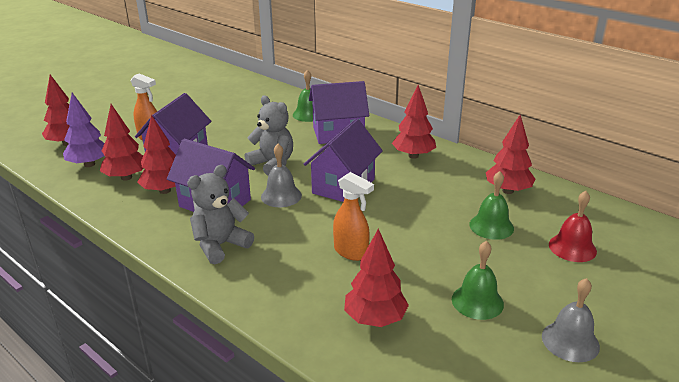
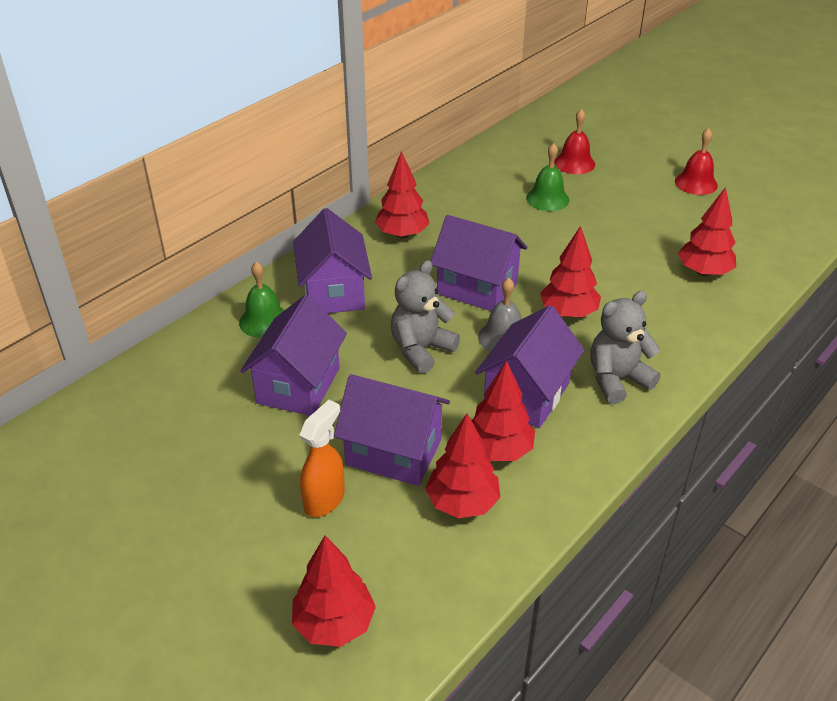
camera: 90 degrees left, 10 degrees up
(89, 164) = (419, 564): purple tree -> none
(220, 245) = (617, 379): grey teddy bear -> grey teddy bear turned 105 degrees clockwise
(246, 127) = (298, 385): none -> purple house
(351, 252) = (608, 284): orange spray bottle -> none
(477, 301) = (663, 218): green bell -> none
(508, 191) = (480, 182): red tree -> red tree (568, 313)
(570, 341) = (696, 183): grey bell -> red bell

